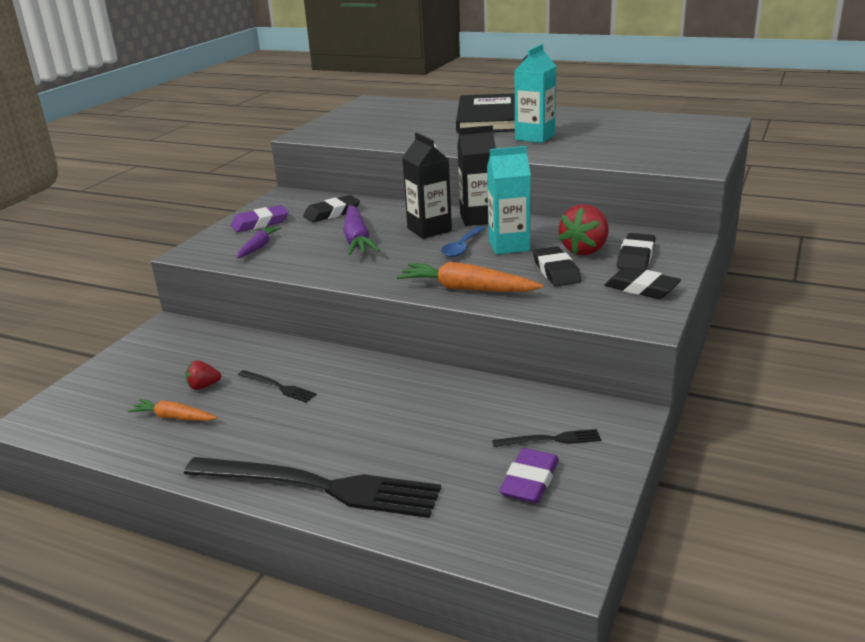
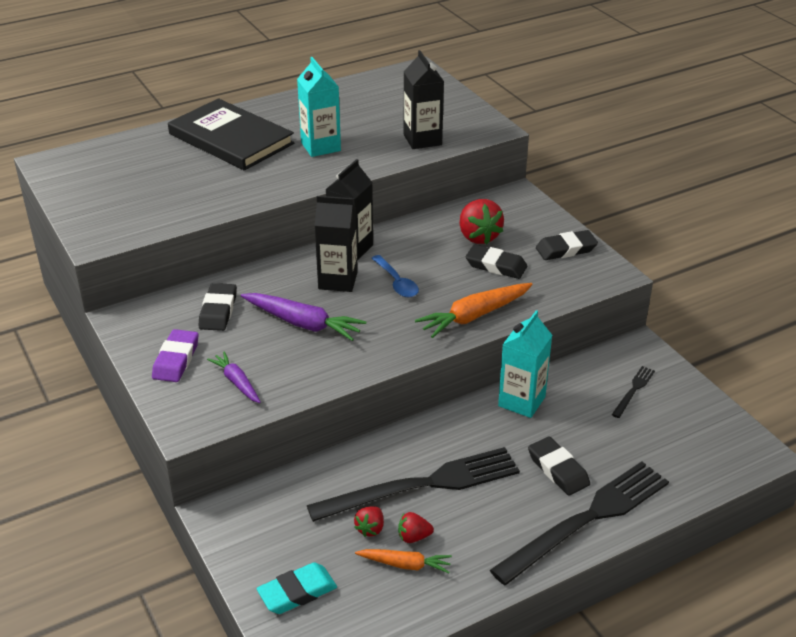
camera: 55 degrees left, 10 degrees up
(107, 386) = (297, 592): none -> turquoise eraser
(174, 417) = (405, 564): orange carrot -> orange carrot turned 135 degrees counterclockwise
(211, 408) = (413, 537): none -> red strawberry
(278, 387) = (422, 485): black fork -> black fork, size x2.33
(509, 246) = (424, 262): turquoise carton -> turquoise carton (521, 401)
(530, 481) = (669, 422): purple eraser -> none
(619, 155) = (422, 140): none -> black carton
(636, 257) = (517, 224): black eraser -> black eraser (558, 469)

